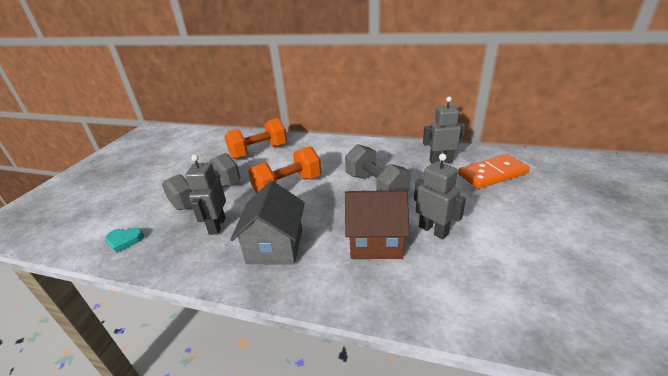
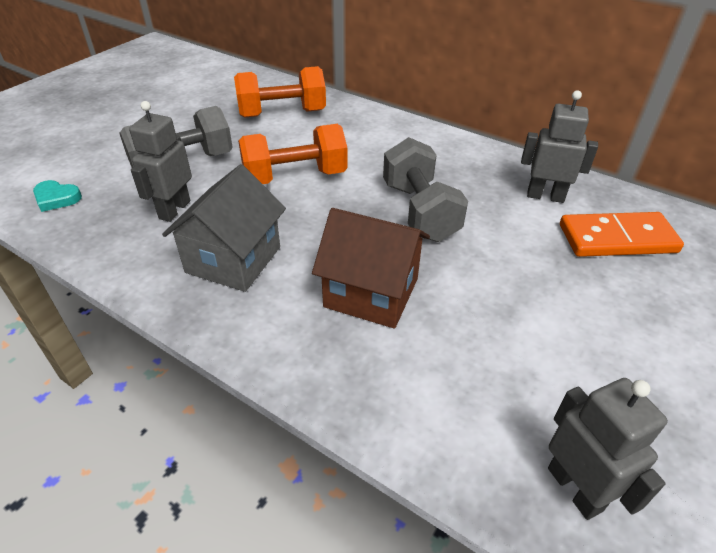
camera: 15 degrees right, 10 degrees up
(433, 230) = (464, 301): grey robot -> grey robot (575, 489)

